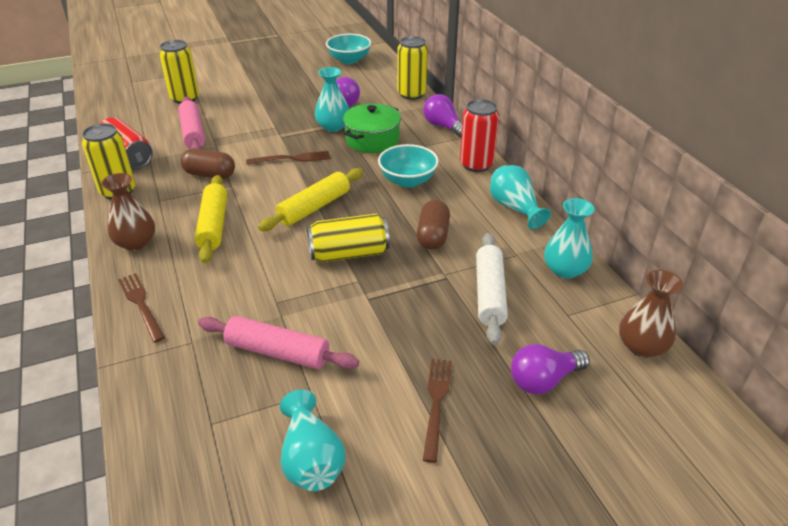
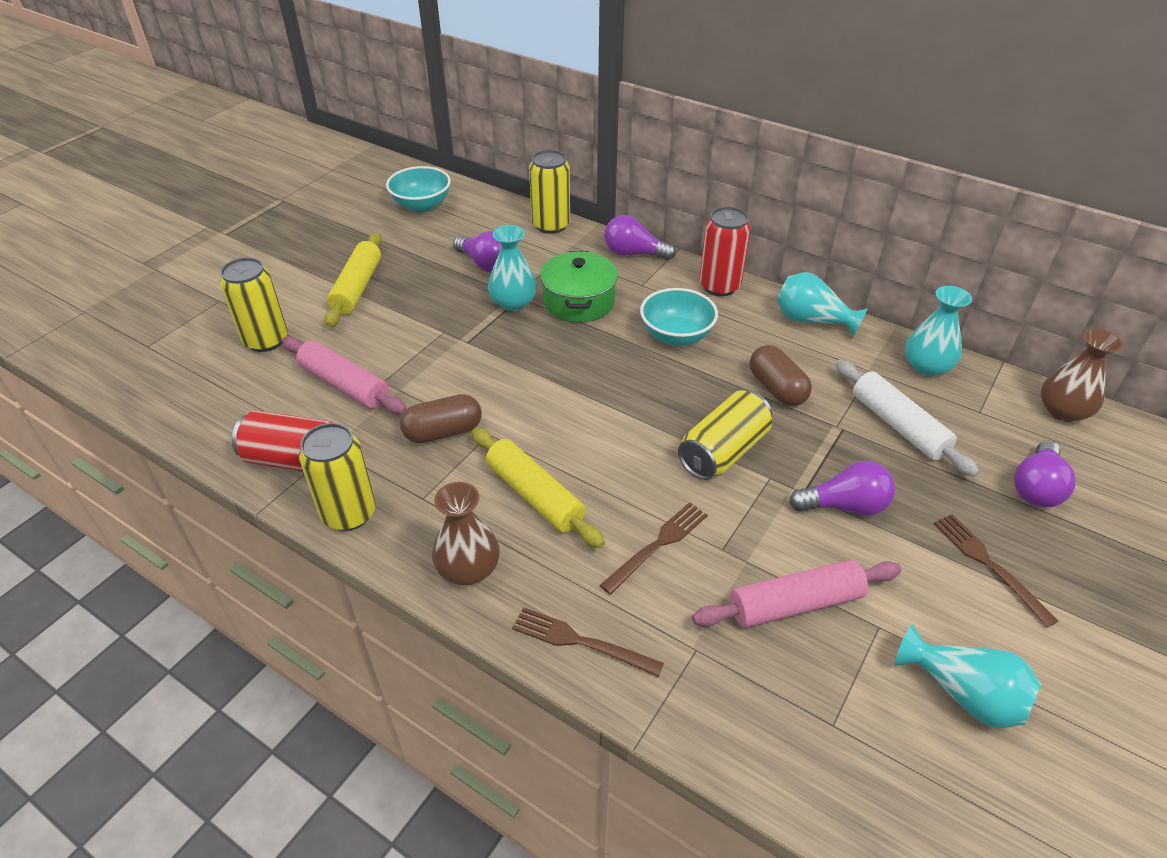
camera: 35 degrees left, 5 degrees up
(292, 159) = (517, 365): brown fork -> brown fork (658, 545)
(314, 207) = (620, 415): yellow rolling pin -> yellow rolling pin (357, 287)
(384, 319) = (845, 506): none -> purple light bulb

